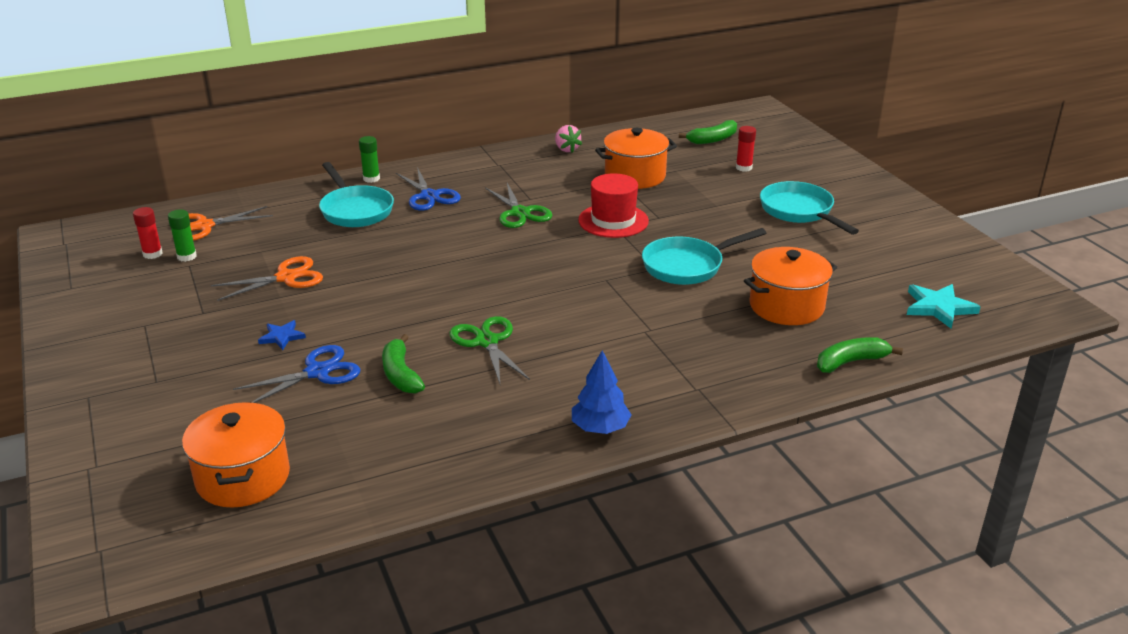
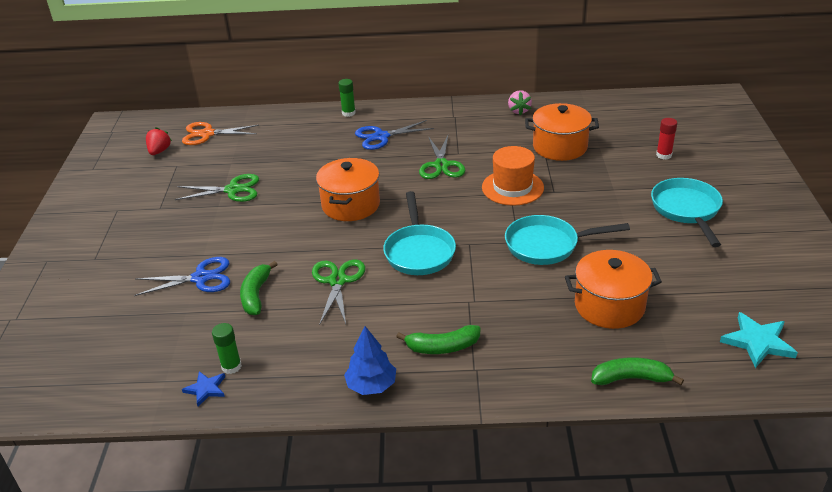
camera: 25 degrees right, 5 degrees up
(152, 254) = (159, 151): red glue stick -> red strawberry
(187, 256) = (179, 158): green glue stick -> green glue stick (231, 366)
(243, 477) = (96, 355): orange pot -> orange pot (351, 205)
(282, 337) = (197, 241): blue star -> blue star (206, 389)
(286, 277) = (233, 190): orange scissors -> green scissors
(355, 210) = (319, 139): turquoise pan -> turquoise pan (419, 251)
(429, 196) = (381, 137): blue scissors -> blue scissors turned 75 degrees clockwise
(613, 221) = (512, 187): red hat -> orange hat
(713, 139) = (654, 121): green banana -> green banana (442, 347)

